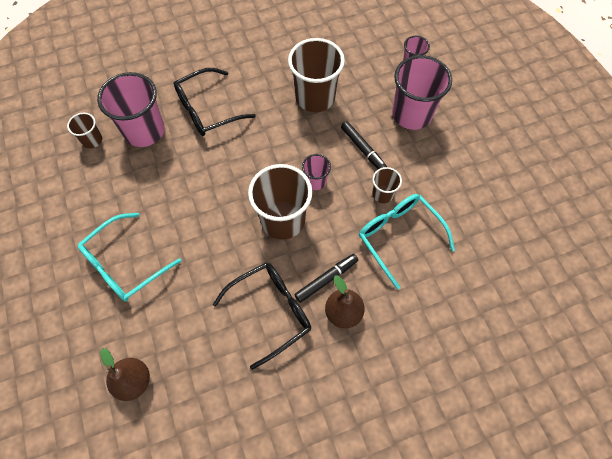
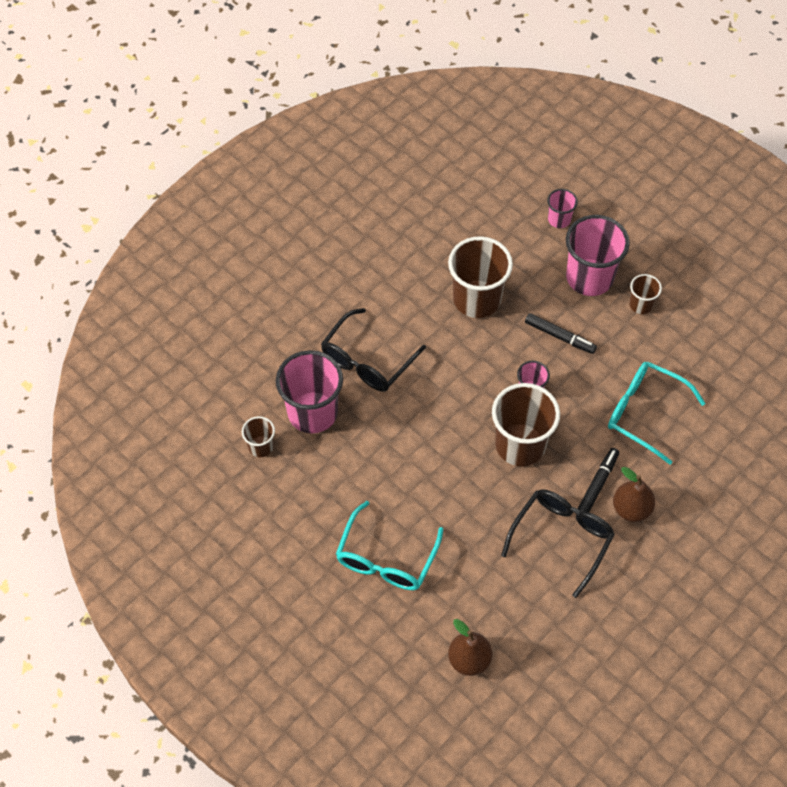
camera: 25 degrees left, 5 degrees down
(383, 194) = (605, 376): brown cup -> brown cup (641, 305)

